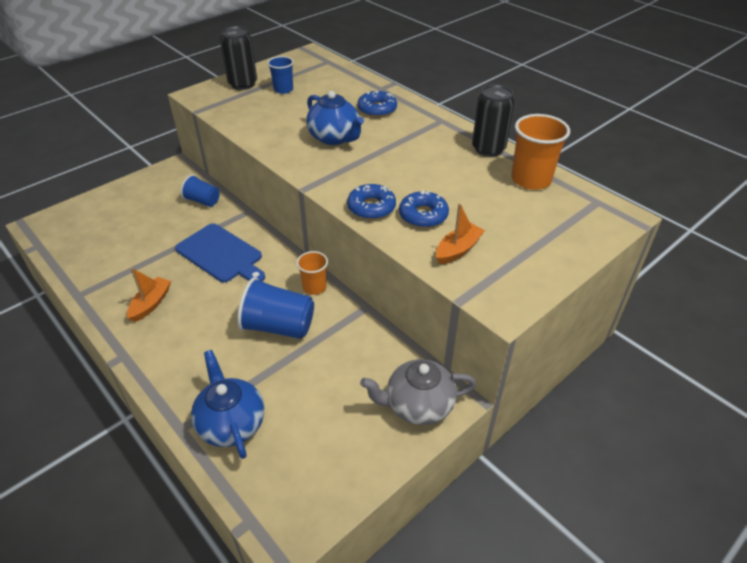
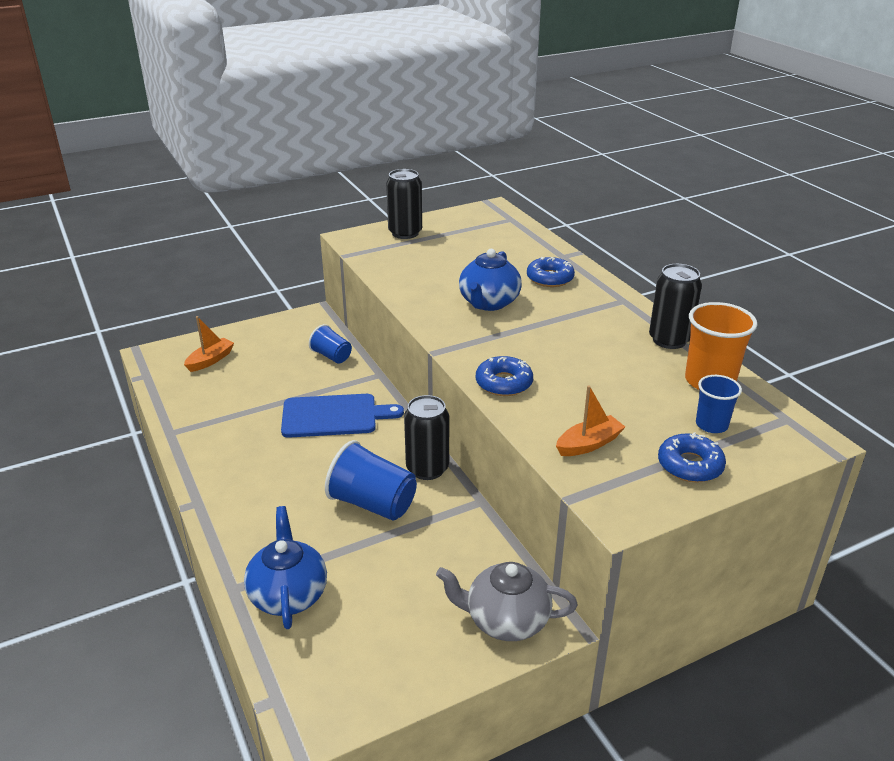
camera: 15 degrees right, 10 degrees down
(151, 304) = (242, 455): orange boat -> orange boat (210, 360)
(221, 254) = (334, 416): blue cutting board -> blue cutting board turned 60 degrees counterclockwise
(283, 89) = (448, 244): blue cup -> blue cup (711, 425)
(314, 287) = (427, 469): orange cup -> black can
(334, 138) = (488, 303): blue teapot -> blue teapot turned 45 degrees clockwise
(423, 215) = (561, 401): blue donut -> blue donut (690, 465)

